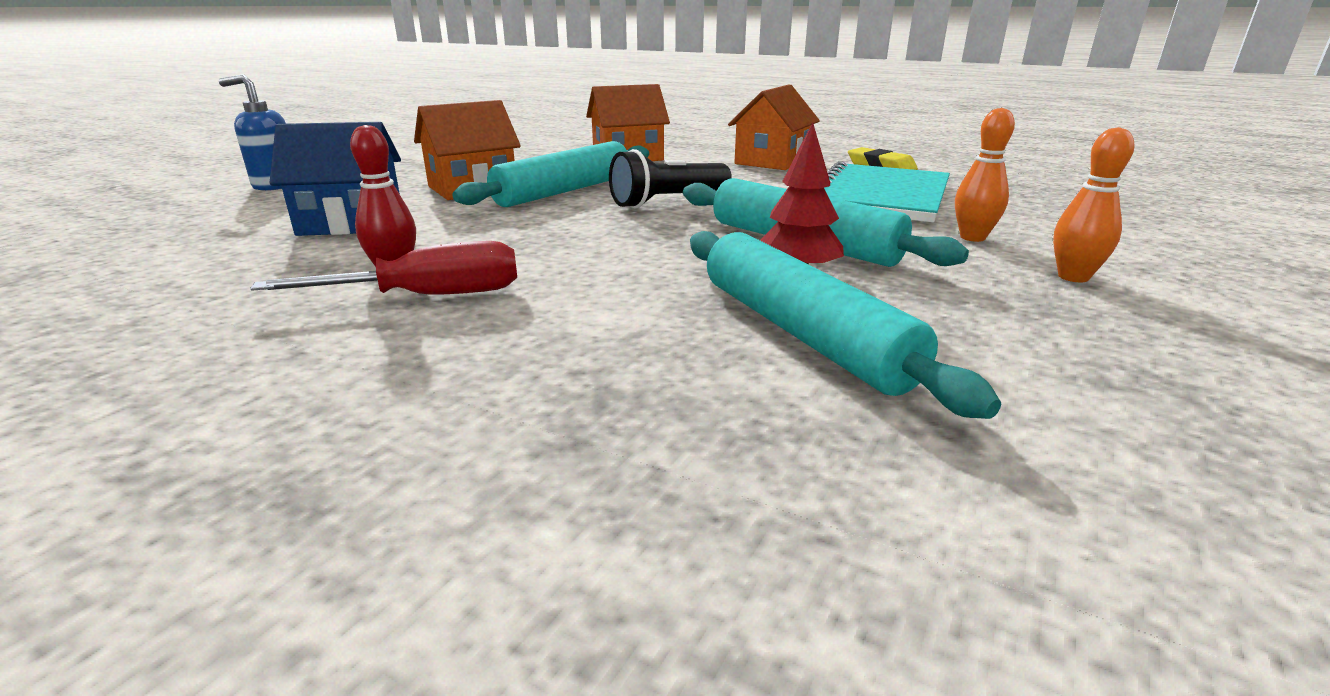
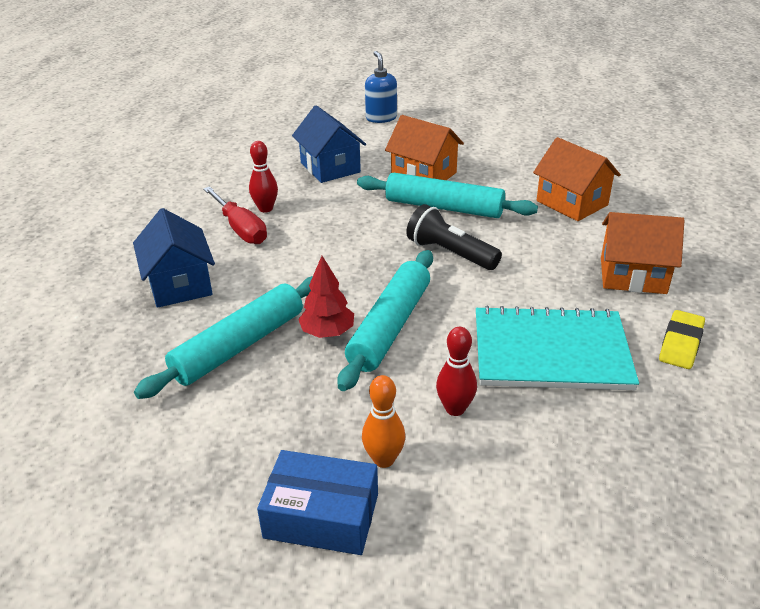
camera: 70 degrees right, 10 degrees up
(553, 368) = (179, 284): none -> blue house
(972, 237) = (455, 409): orange bowling pin -> red bowling pin
(1201, 321) = (321, 515): none -> blue box

